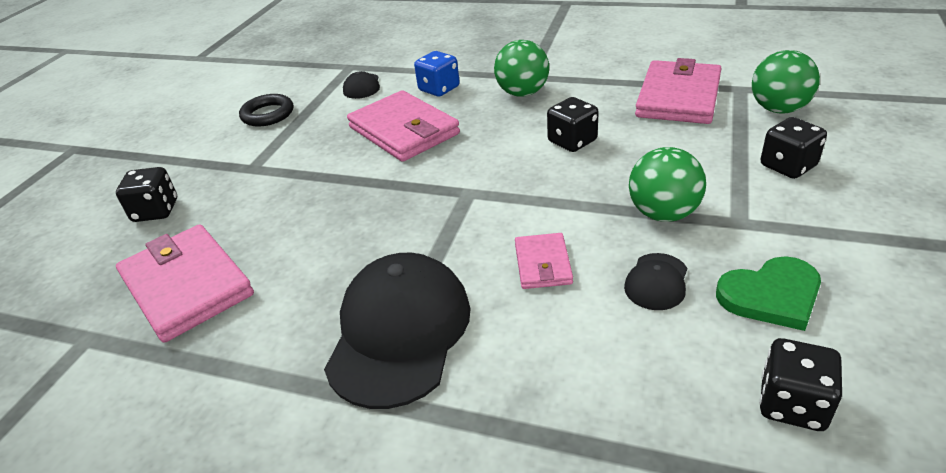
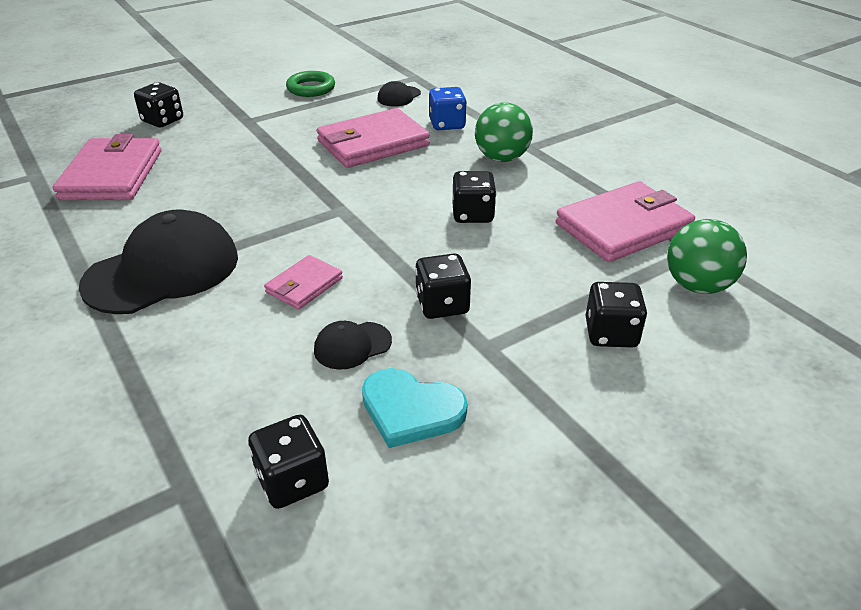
camera: 35 degrees right, 0 degrees up
(268, 114) = (311, 88): black ring -> green ring
(404, 131) = (373, 143): pink wallet -> pink wallet turned 60 degrees clockwise
(663, 213) = (442, 305): green ball -> black dice
(771, 295) = (411, 410): green heart -> turquoise heart

